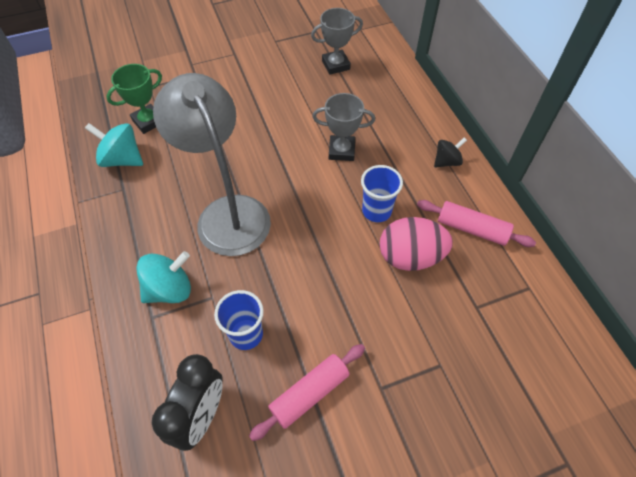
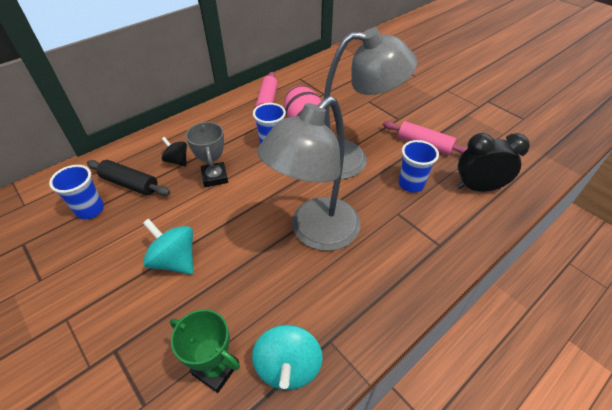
camera: 110 degrees left, 10 degrees down
(170, 289) = (409, 243): turquoise spinning top -> turquoise spinning top (175, 260)
(318, 285) = (350, 159): none -> grey lamp
(335, 65) = (90, 210): grey trophy -> blue cup
(358, 90) = (130, 184): none -> black rolling pin
(447, 161) = (209, 119): black spinning top -> black spinning top (177, 160)

